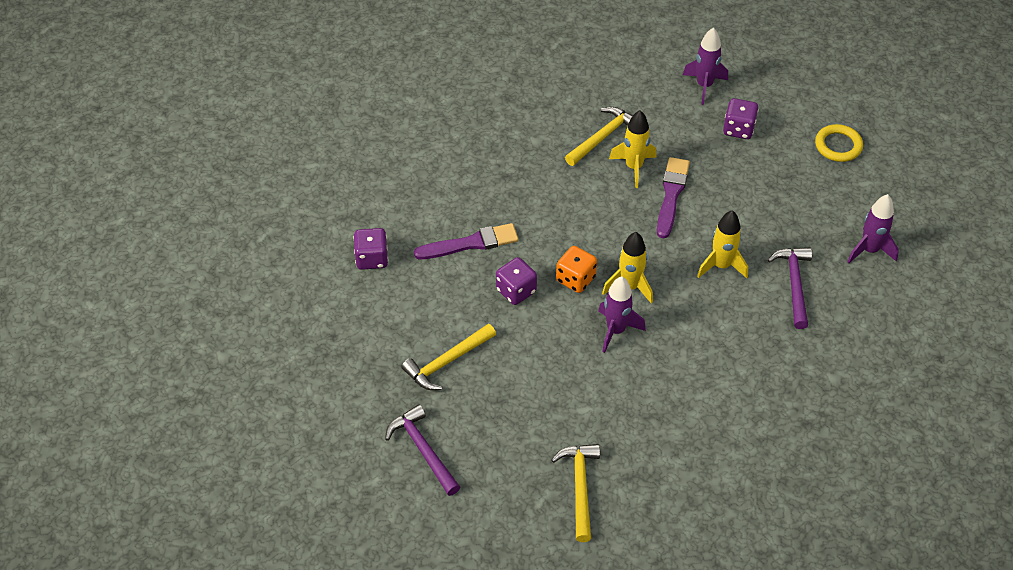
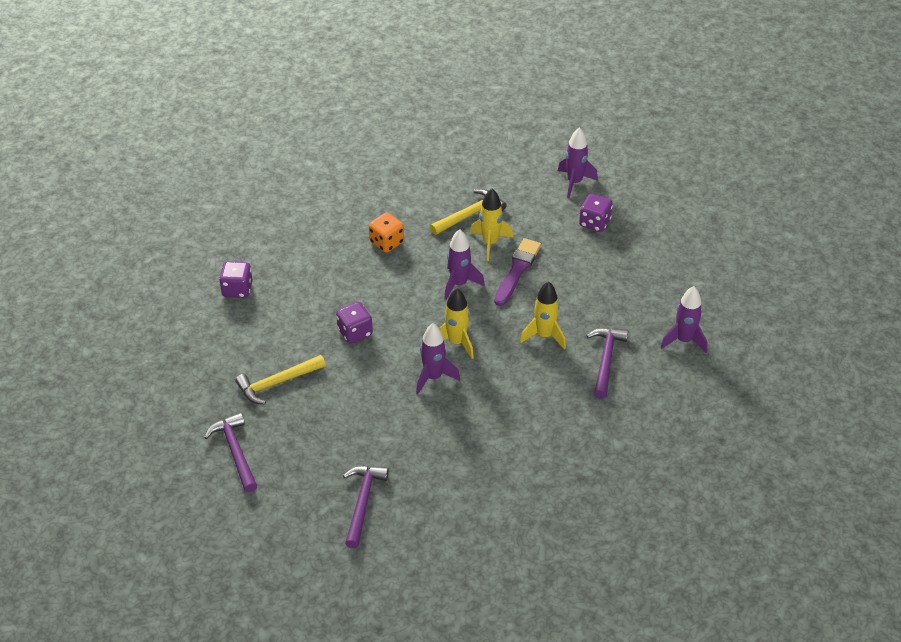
camera: 10 degrees right, 5 degrees down
(471, 243) = (327, 288): purple brush -> none
(575, 279) = (410, 329): orange dice -> orange dice (386, 242)
(580, 487) = (363, 502): yellow hammer -> purple hammer
(613, 219) = (459, 284): none -> purple rocket
(838, 146) = (682, 248): yellow ring -> none

